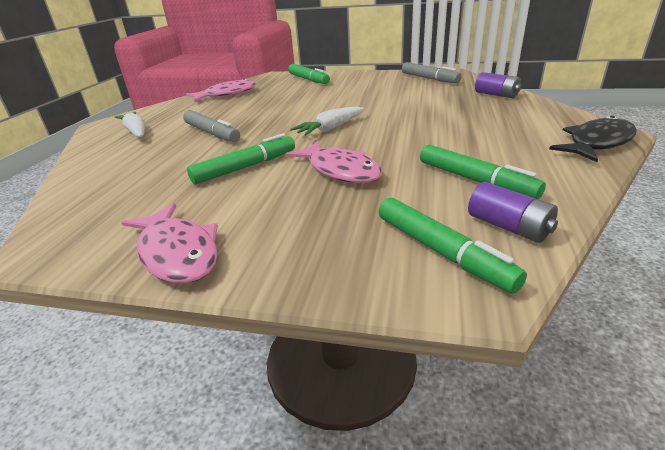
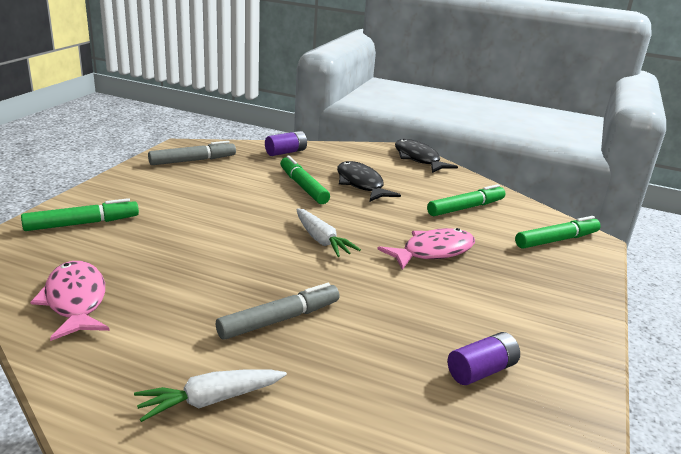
camera: 85 degrees left, 5 degrees down
(177, 253) = (569, 340): pink fish -> none
(246, 167) = (408, 299): green marker -> green marker (303, 186)
(466, 127) = (361, 184): none -> black fish
(508, 227) = (528, 216): purple battery -> purple battery (481, 371)

